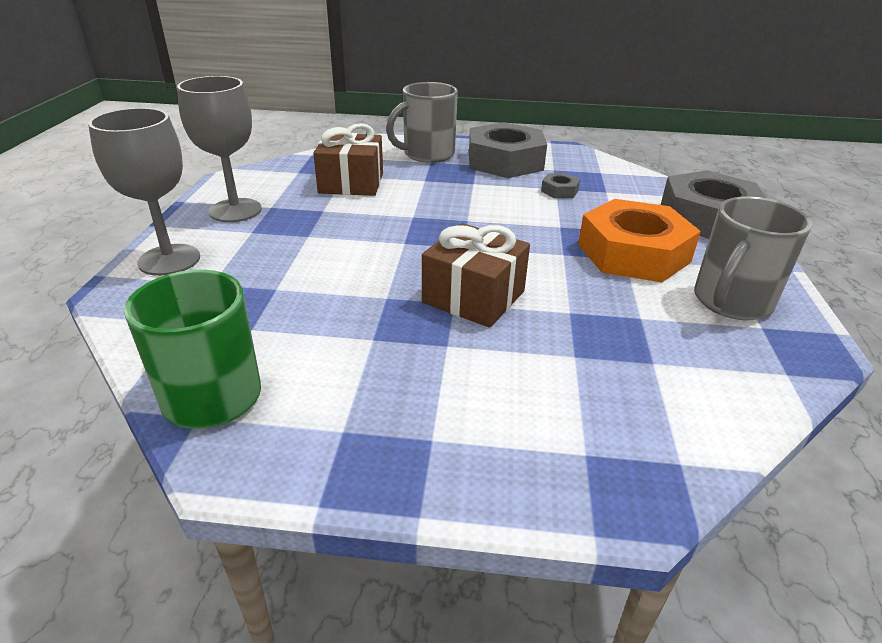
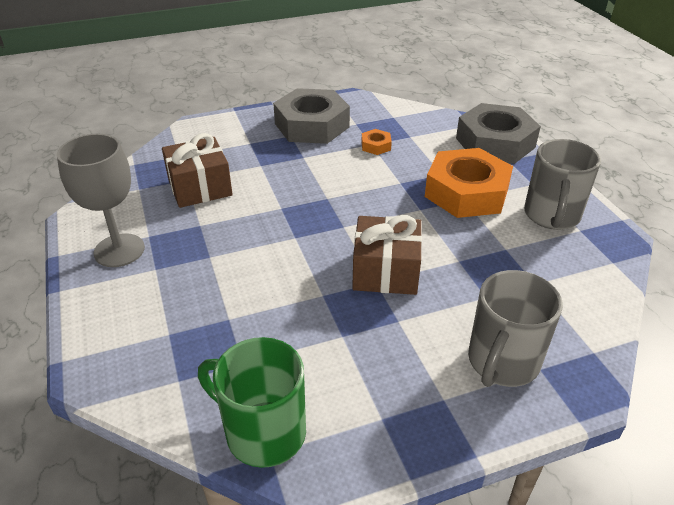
camera: 25 degrees left, 5 degrees up
(169, 260) = (107, 324): grey goblet -> none
(427, 154) = (241, 135): grey mug -> grey mug (502, 362)
(559, 191) = (376, 146): grey nut -> orange nut

